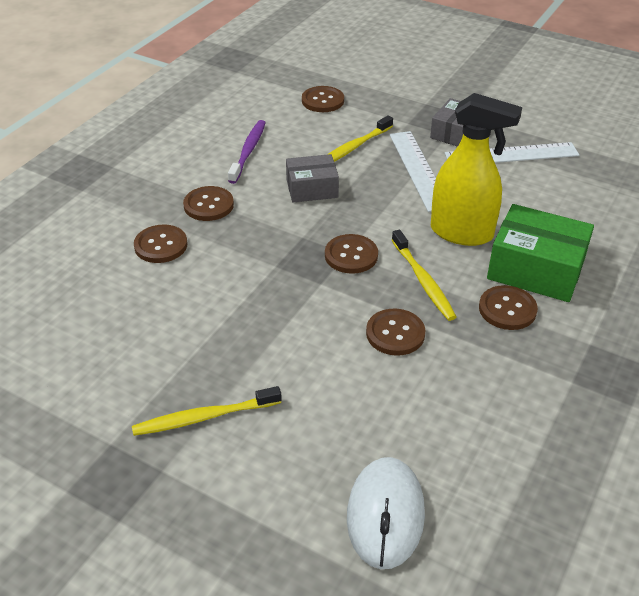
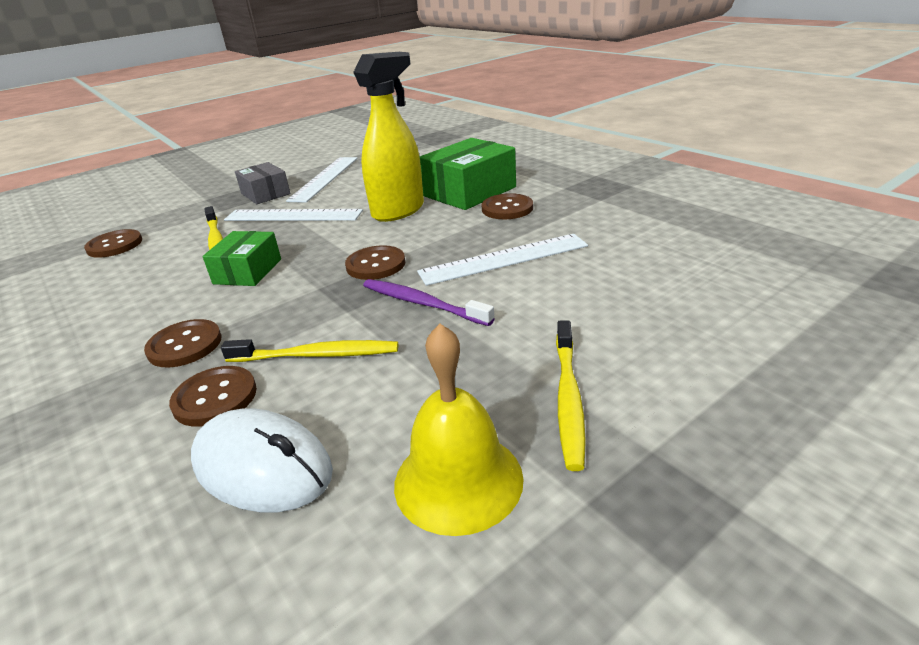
camera: 65 degrees left, 10 degrees down
(116, 380) = (458, 480): none -> yellow bell
(248, 151) = (125, 302): purple toothbrush -> purple toothbrush (422, 303)
(312, 188) = (247, 271): grey box -> green box
(385, 514) = (736, 298): white mouse -> white mouse (262, 466)
(395, 333) = (503, 259): brown button -> white ruler
(423, 281) = (444, 236): yellow toothbrush -> yellow toothbrush (317, 355)

